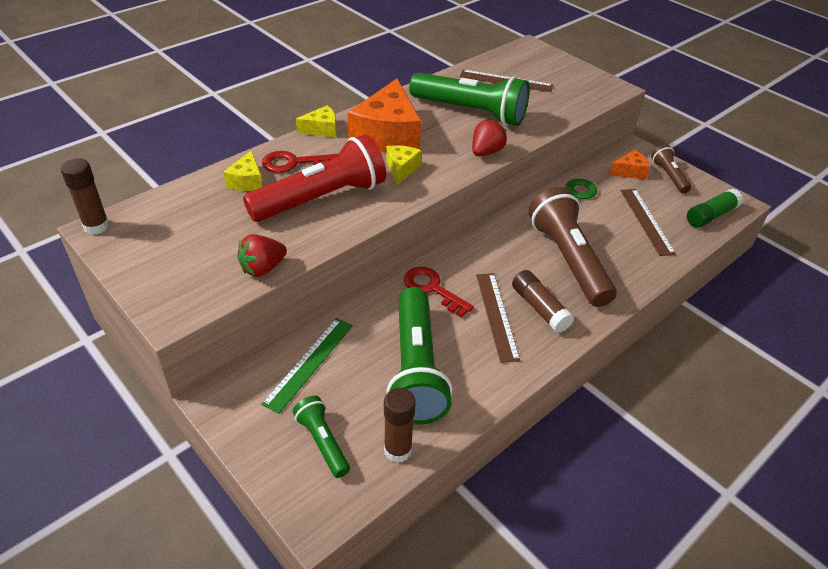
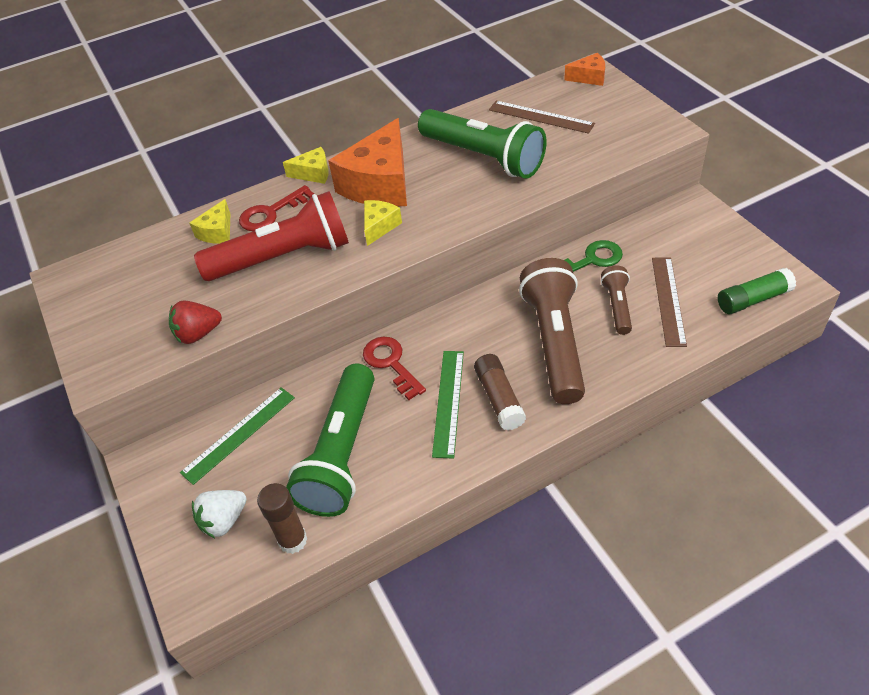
camera: 20 degrees right, 5 degrees up
(96, 226) = (63, 274): brown glue stick -> none
(294, 163) = (271, 213): red key -> red key turned 45 degrees counterclockwise
(322, 442) = (224, 521): green flashlight -> white strawberry
(486, 152) = (480, 210): red strawberry -> none
(496, 315) = (448, 402): brown ruler -> green ruler
(629, 171) = (673, 234): orange cheese -> orange cheese (589, 77)
(668, 176) = (721, 242): brown flashlight -> brown flashlight (617, 306)

